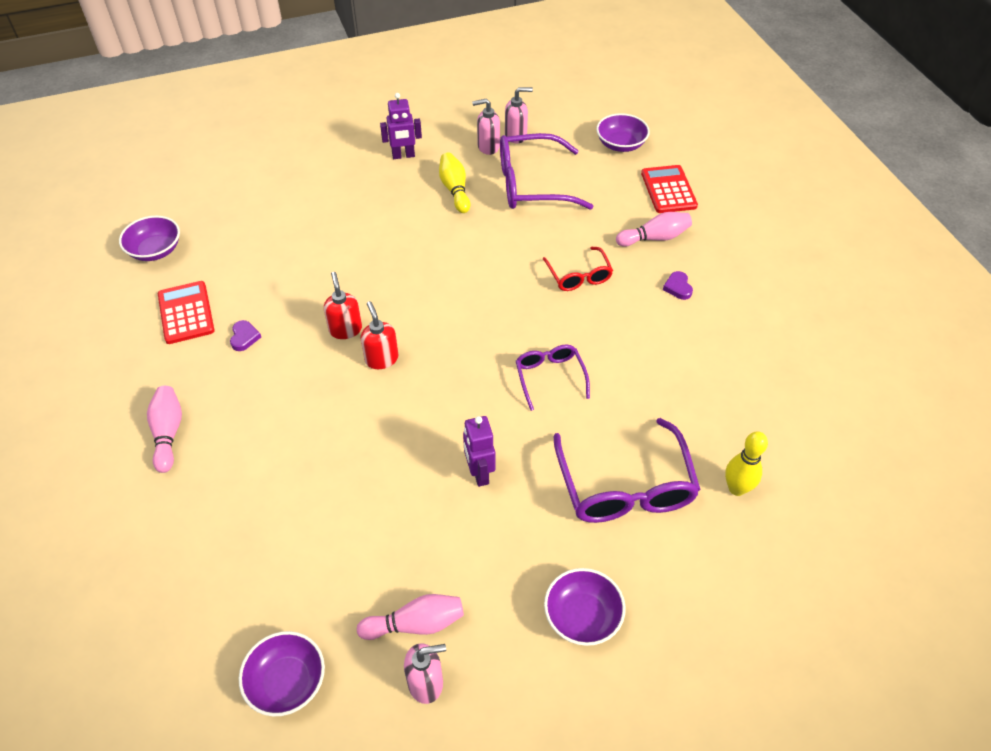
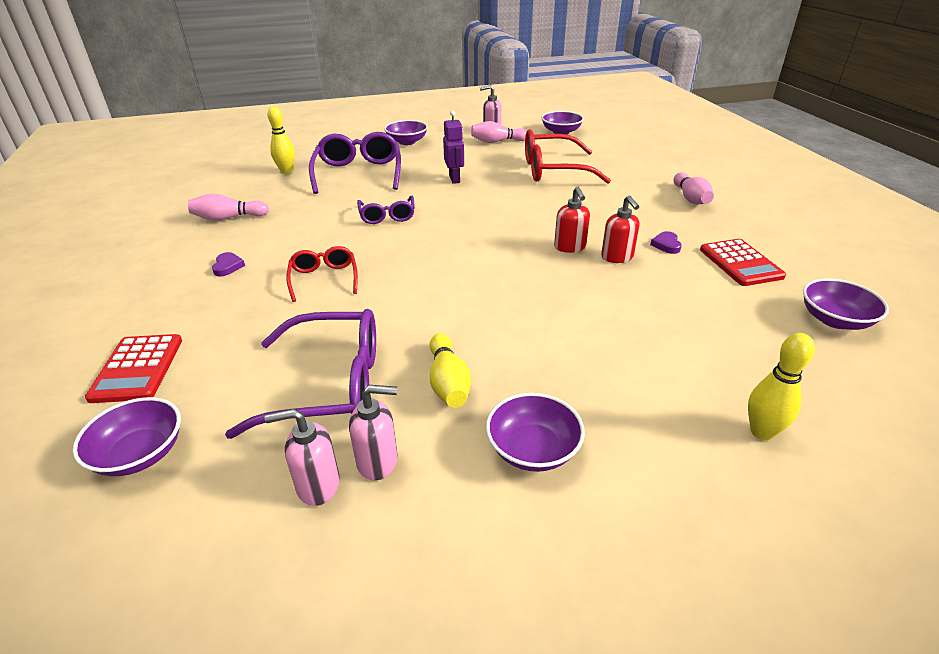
camera: 175 degrees left, 15 degrees down
(269, 170) = (762, 432): none -> yellow bowling pin
(331, 509) = (553, 170): none -> red glasses
(381, 359) = (531, 229): red soap dispenser -> red soap dispenser (617, 257)
(403, 156) = (533, 449): purple robot -> purple bowl
(655, 238) = (211, 311): pink bowling pin -> pink bowling pin (228, 218)

